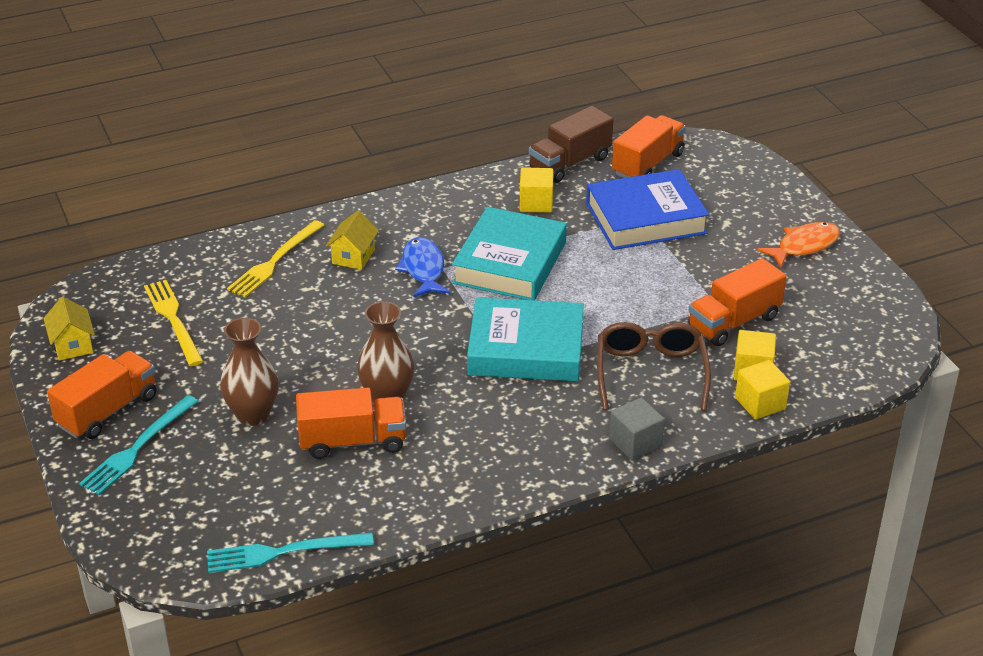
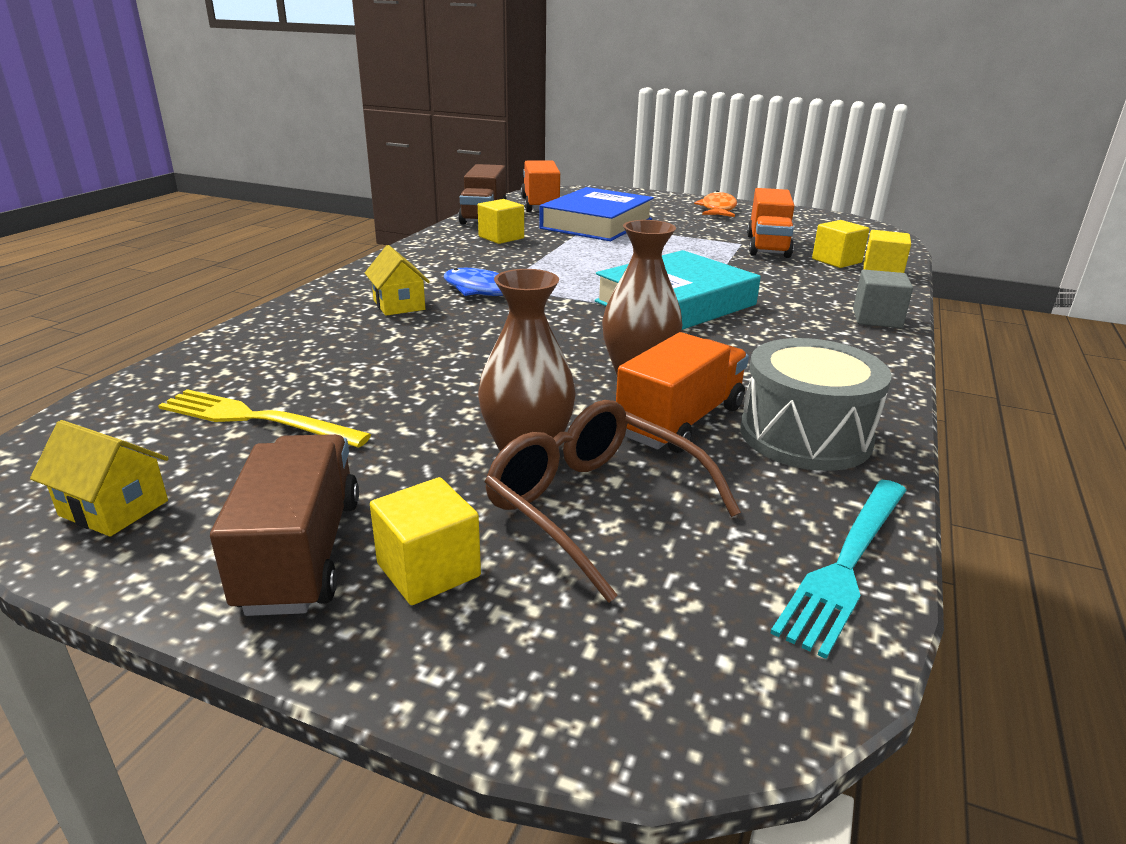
camera: 45 degrees left, 10 degrees down
(107, 411) = (301, 553): orange truck -> brown truck
(137, 448) = (428, 570): turquoise fork -> yellow cube
(275, 261) = (314, 333): yellow fork -> none
(396, 489) = (805, 435): none -> grey drum
(510, 263) = (551, 267): turquoise book -> none
(650, 372) = (786, 283): brown glasses -> brown glasses (594, 506)

